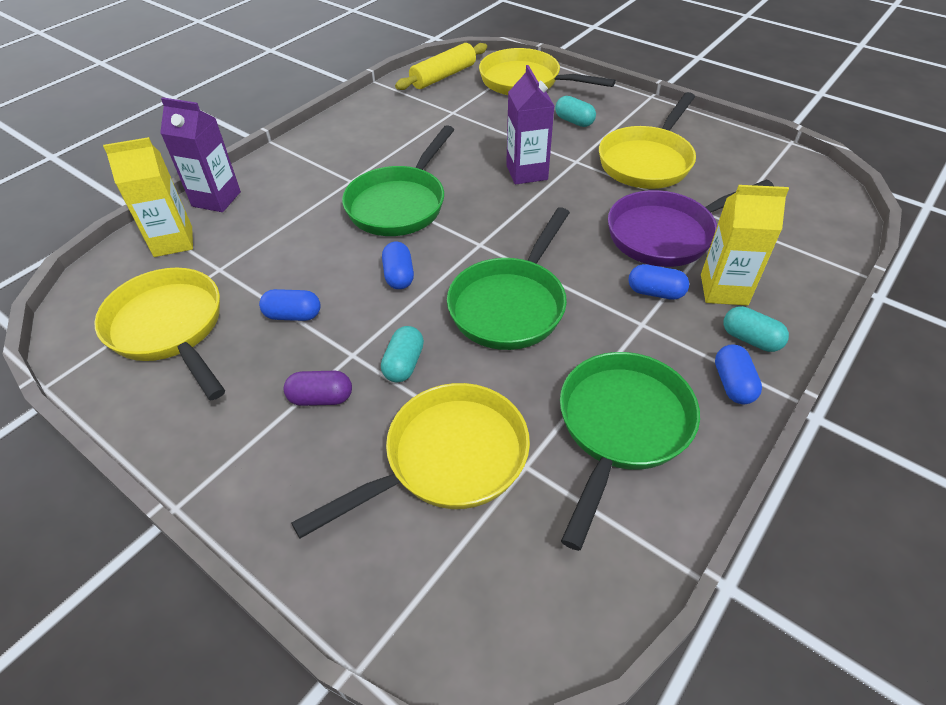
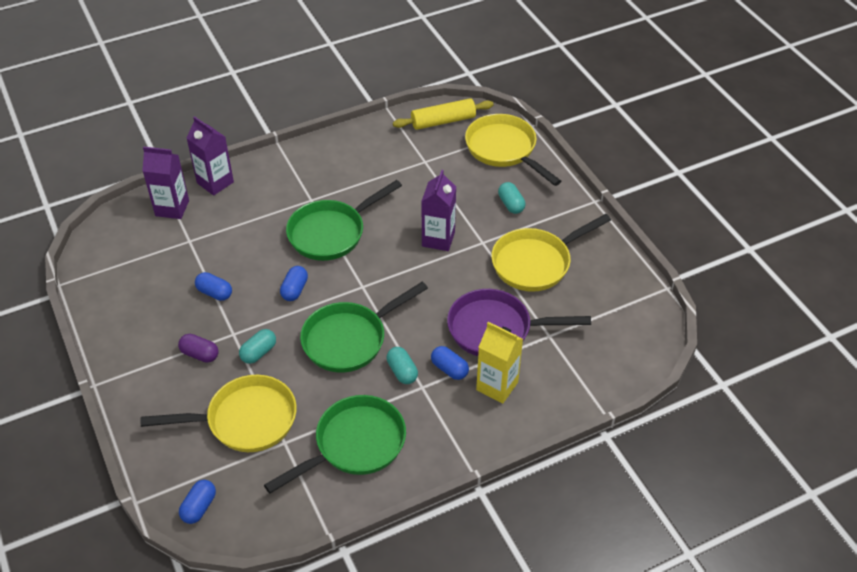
camera: 25 degrees right, 0 degrees up
(170, 329) = (141, 273): yellow pan -> none
(173, 241) = (172, 208): yellow carton -> purple carton
(733, 384) = (444, 449): blue capsule -> blue capsule (199, 507)
(750, 339) = (482, 426): turquoise capsule -> turquoise capsule (402, 371)

